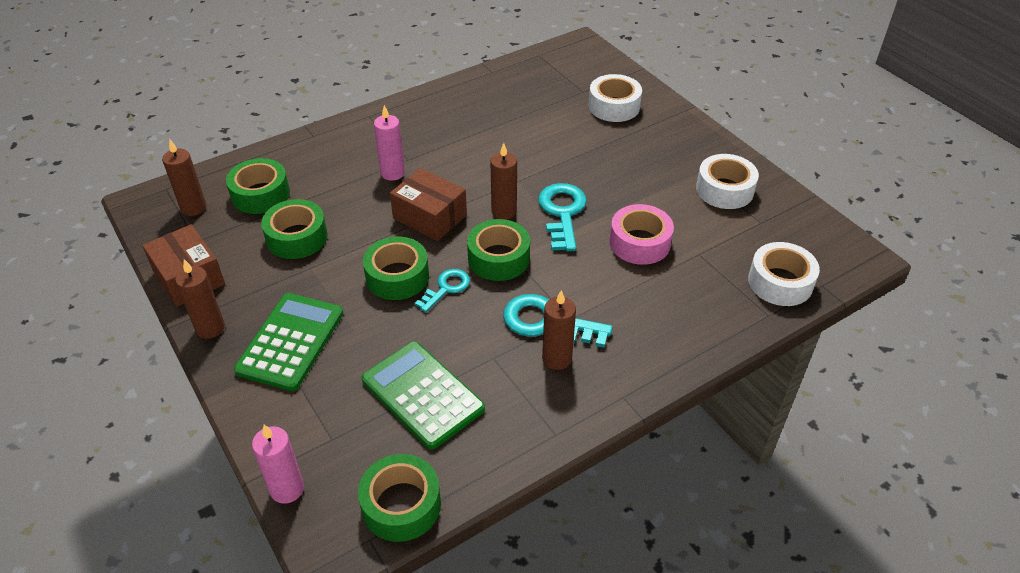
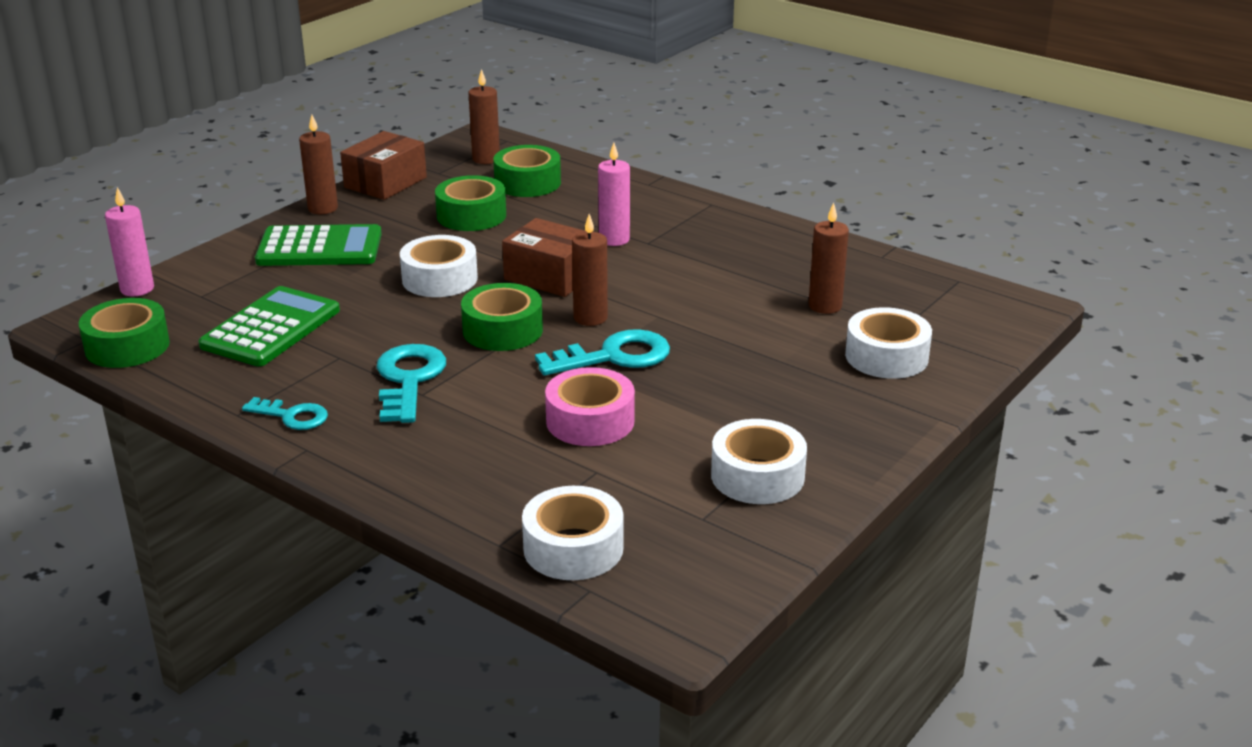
camera: 70 degrees right, 15 degrees down
(397, 276) = (439, 279): green tape -> white tape
(430, 217) = (550, 276): brown box -> brown box turned 75 degrees counterclockwise
(446, 288) = (435, 309): turquoise key -> turquoise key (292, 416)
(557, 358) = (351, 395): brown candle -> brown candle (825, 306)

